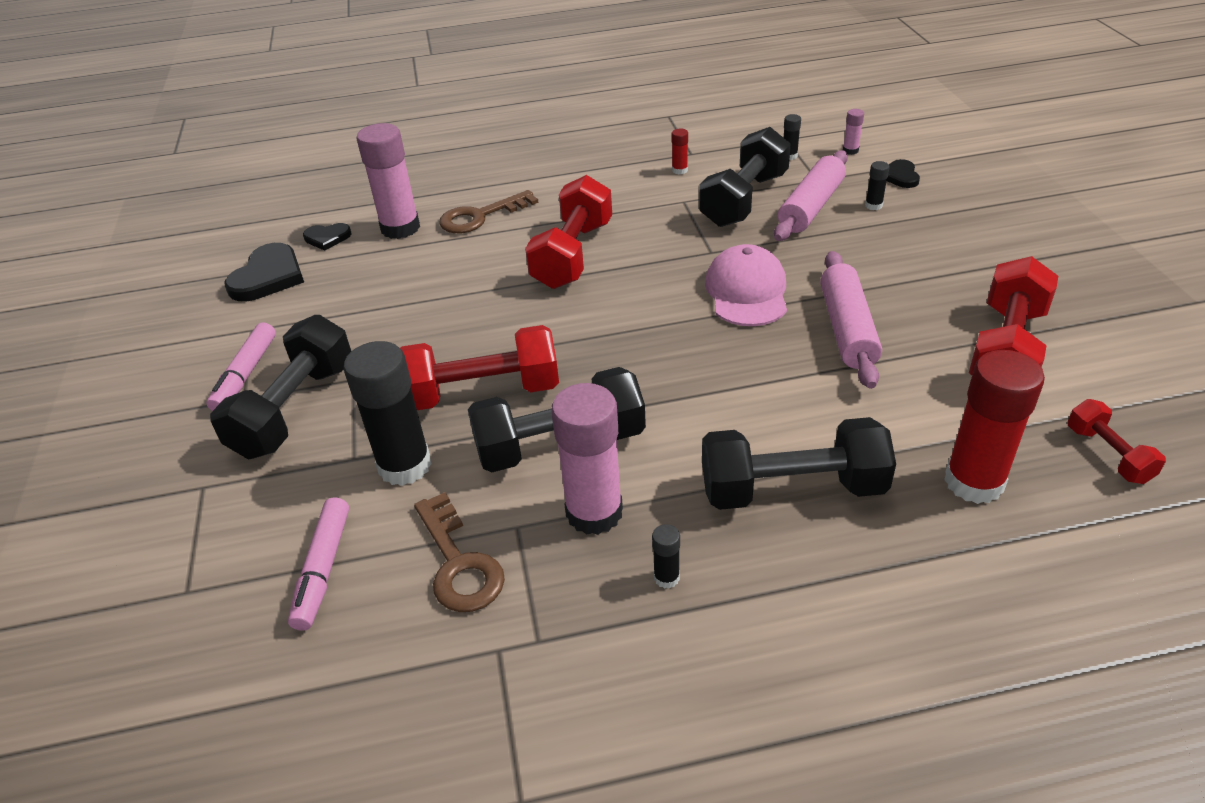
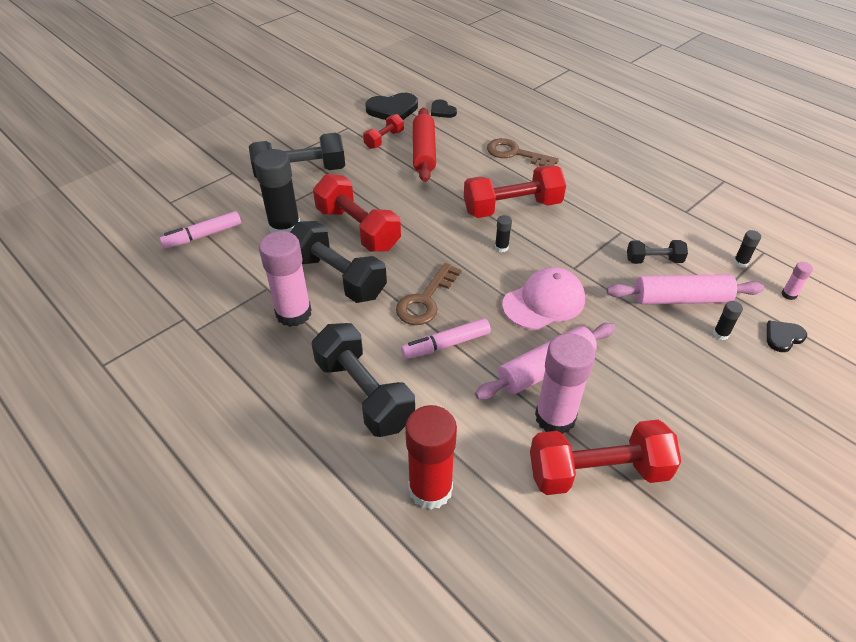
camera: 55 degrees right, 5 degrees up
(245, 374) = (313, 143): pink marker -> pink marker (446, 344)
(391, 282) = (424, 152): none -> red rolling pin
(400, 228) = (475, 130): pink glue stick -> pink glue stick (555, 417)
(459, 563) = (230, 279): brown key -> brown key (425, 300)
(666, 577) = (262, 362): black glue stick -> black glue stick (501, 247)
(679, 170) = (657, 214): red glue stick -> none
(744, 200) = (654, 260): black dumbbell -> black dumbbell, size x0.53
(1108, 454) = (516, 570): red dumbbell -> red dumbbell (384, 139)

